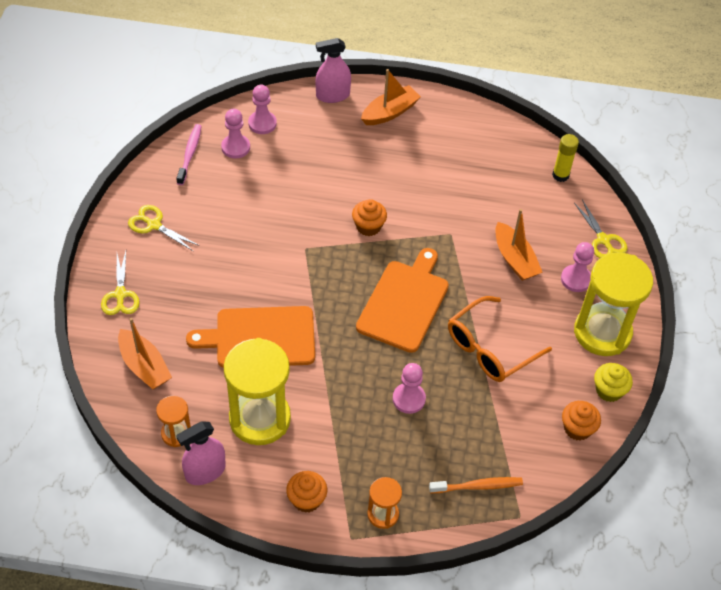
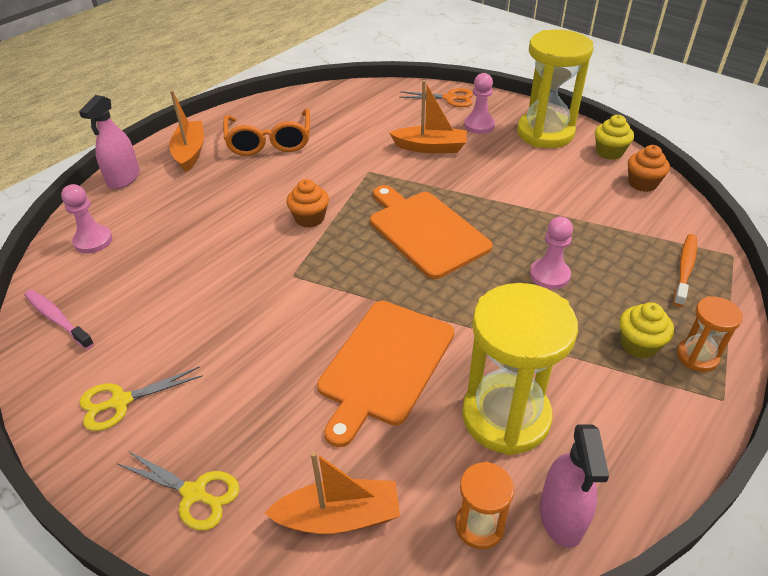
camera: 55 degrees left, 10 degrees down
(235, 147) = (97, 275): pink pawn -> none
(306, 499) = (651, 419): orange cupcake -> none
(372, 475) = (639, 344): none -> yellow cupcake
(490, 348) = (520, 198): orange glasses -> orange glasses (269, 141)
(560, 175) = (364, 93): yellow glue stick -> none
(603, 240) = (449, 98): yellow scissors -> orange scissors

